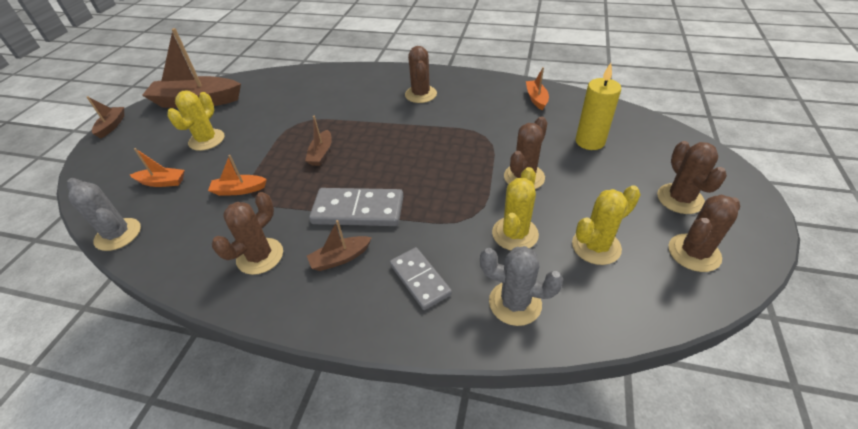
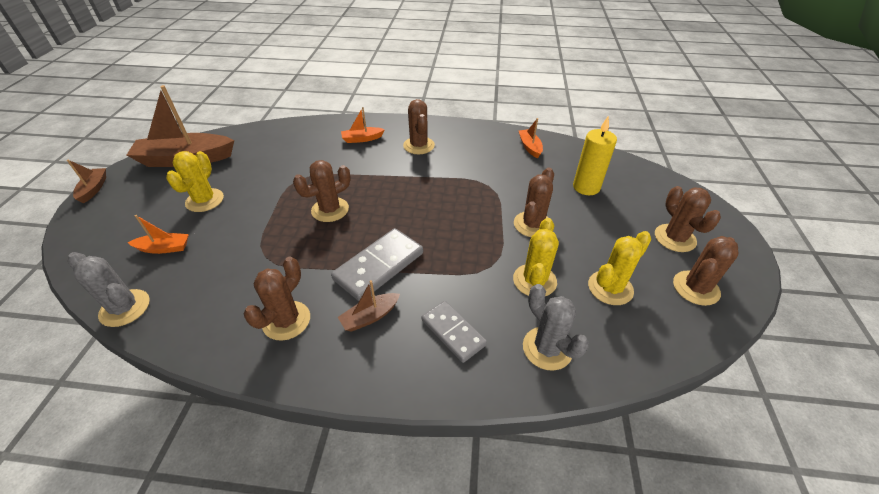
camera: 10 degrees left, 0 degrees up
(239, 190) = (250, 252): orange boat -> orange boat (362, 139)
(321, 153) = (330, 210): brown boat -> brown cactus
(358, 210) = (379, 266): grey domino -> grey domino turned 45 degrees counterclockwise
(515, 303) = (547, 348): grey cactus -> grey cactus turned 45 degrees clockwise

